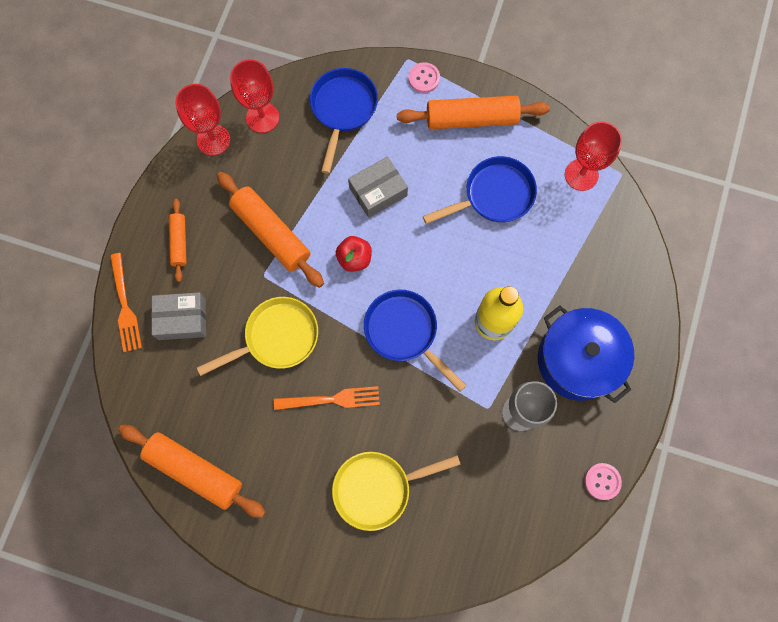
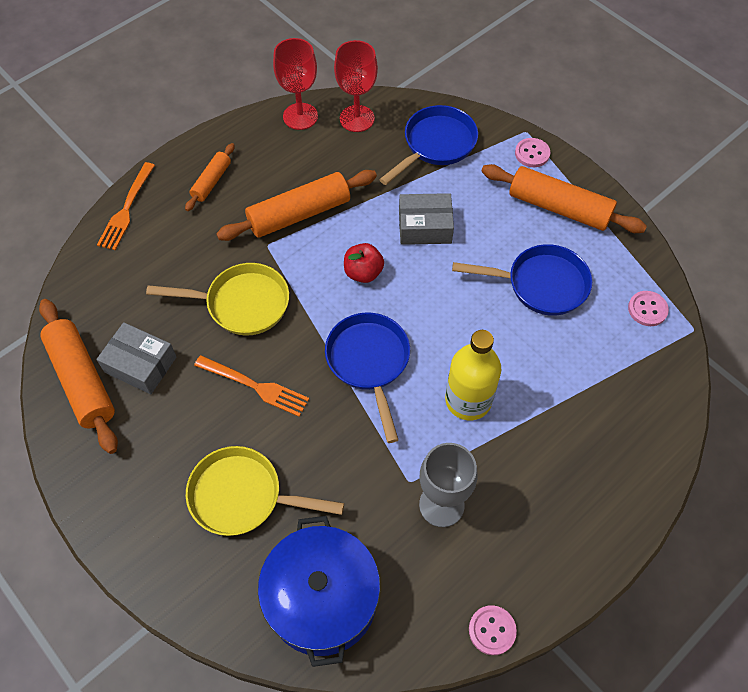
camera: 30 degrees right, 15 degrees down
(182, 319) = (168, 244): grey box -> grey box (140, 364)
(271, 233) = (299, 214): orange rolling pin -> orange rolling pin turned 75 degrees clockwise
(577, 360) = (538, 486): blue pot -> blue pot (322, 599)
(581, 175) = (647, 309): red goblet -> pink button

